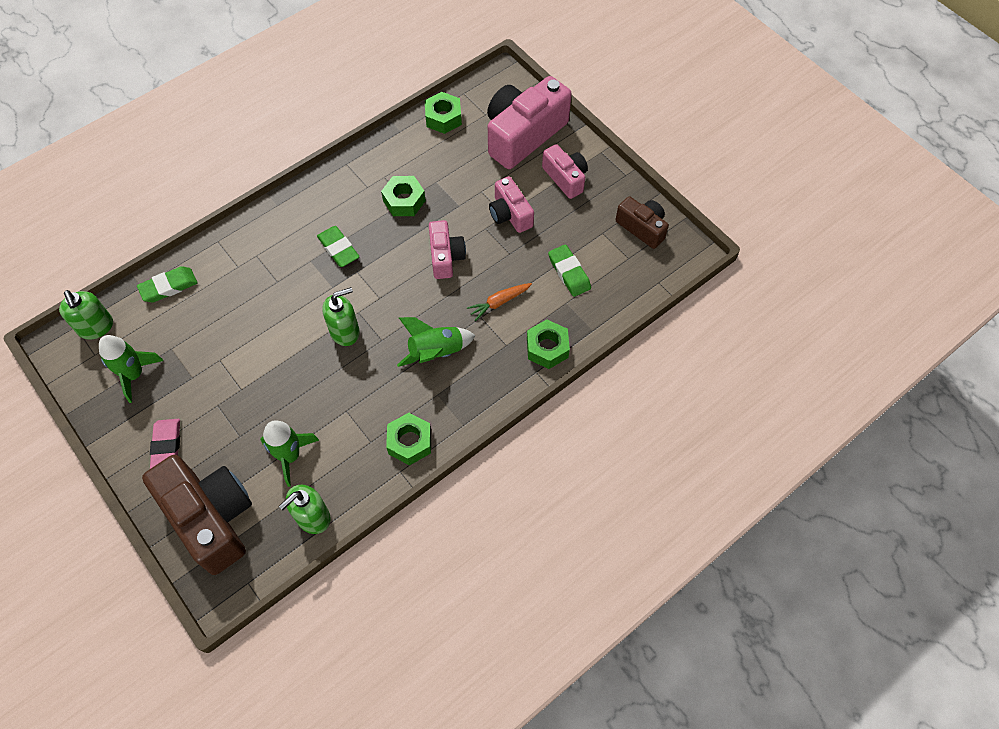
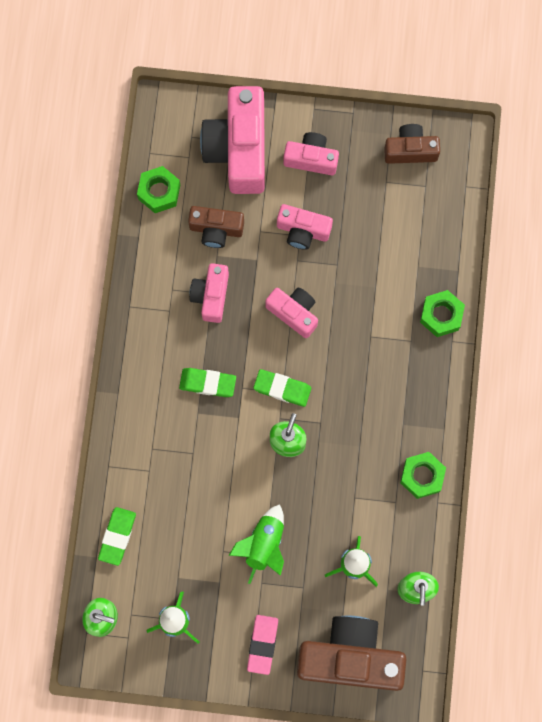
camera: 45 degrees left, 15 degrees up
(167, 446) = (262, 644): pink eraser -> pink eraser turned 60 degrees clockwise
(404, 201) = (211, 296): green nut -> pink camera
(436, 352) = (368, 394): green rocket -> green rocket (264, 545)
(453, 167) = (216, 229): none -> brown camera
(499, 302) = (371, 312): orange carrot -> none
(569, 273) = (396, 239): green eraser -> green eraser (282, 388)

